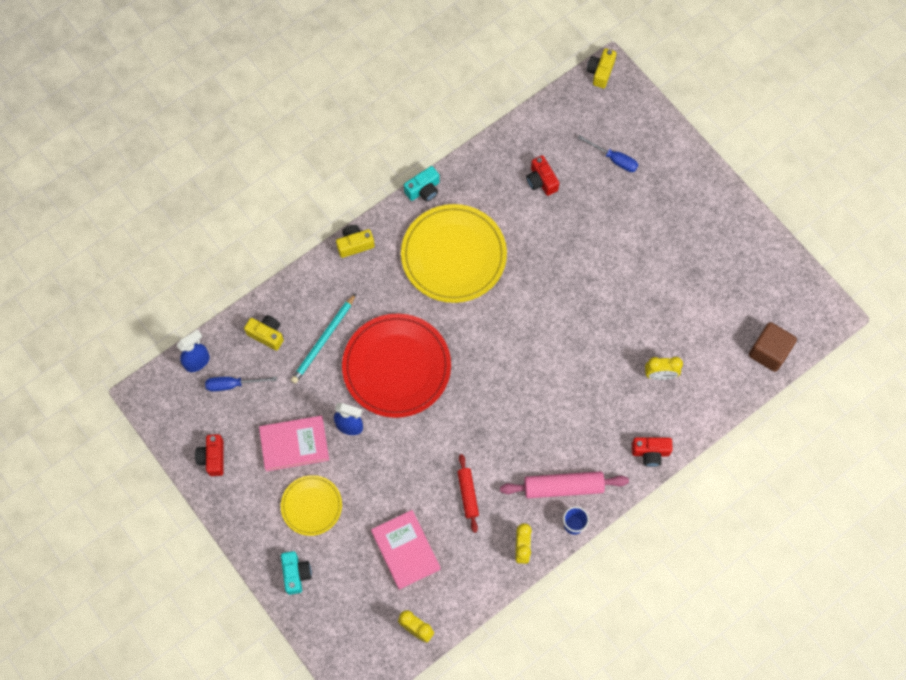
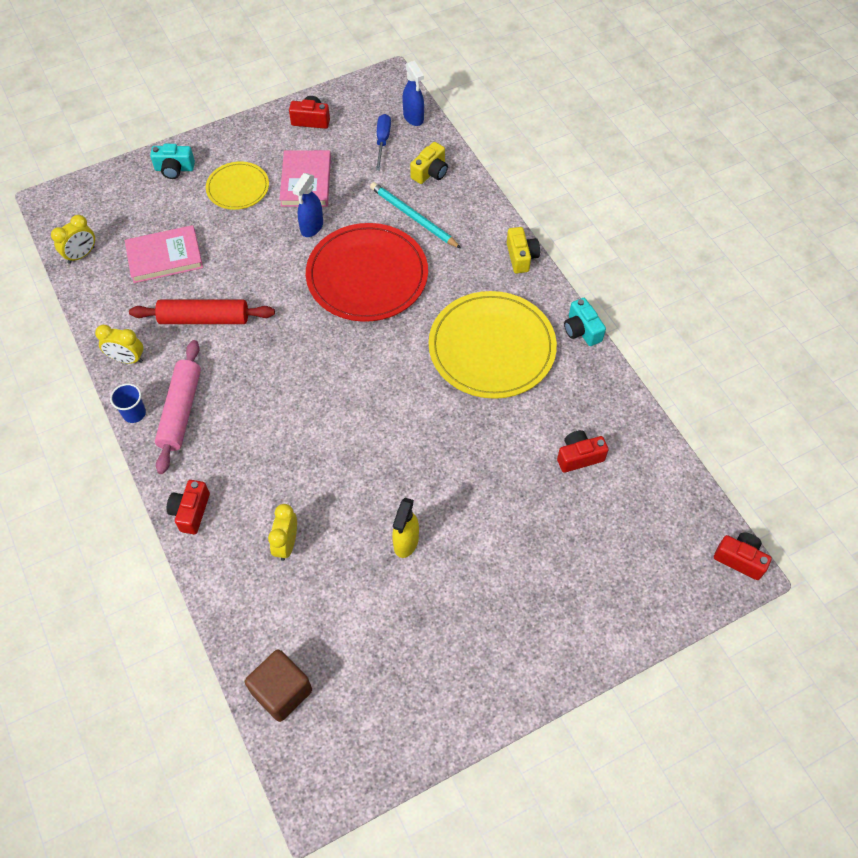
camera: 100 degrees right, 10 degrees down
(468, 494) = (204, 319): red rolling pin -> red rolling pin, size x1.60
(600, 72) = (740, 559): yellow camera -> red camera
(614, 159) = (602, 550): blue screwdriver -> none
(639, 291) = (406, 542): none -> yellow spray bottle

